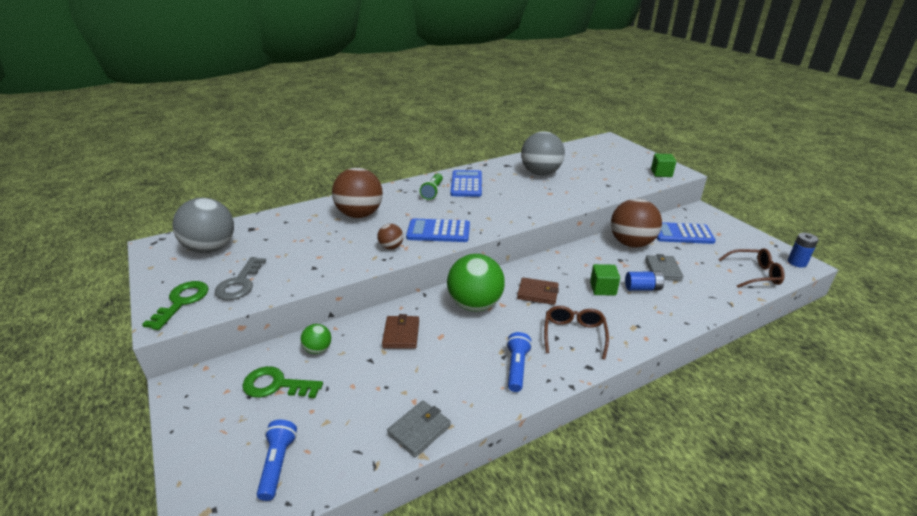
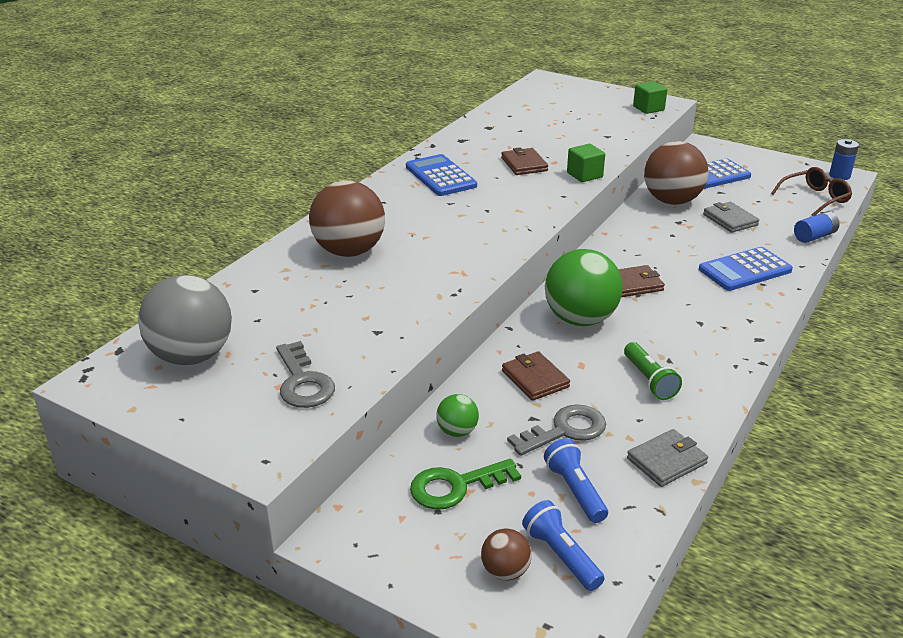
camera: 30 degrees left, 0 degrees up
(181, 302) = (252, 431): green key -> none
(379, 377) = (564, 430): none -> grey key
(391, 247) = (444, 277): brown ball -> brown ball (505, 571)
(419, 430) = (666, 461): grey wallet -> grey wallet turned 45 degrees clockwise
(433, 192) = (409, 197): green flashlight -> green flashlight (649, 380)
(438, 231) = (479, 242): blue calculator -> blue calculator (745, 270)
(516, 368) = (694, 366): blue flashlight -> blue flashlight (575, 490)
(527, 190) = (524, 164): none -> brown wallet
(540, 173) = (515, 140): grey ball -> none
(574, 334) = (713, 313): brown glasses -> none
(603, 289) = (693, 258): green cube -> green cube (584, 175)
(642, 288) = (730, 245): blue battery -> blue battery (814, 236)

